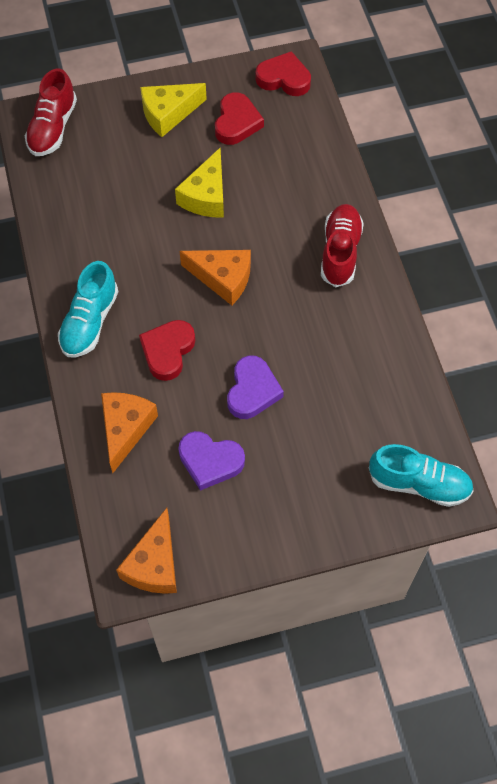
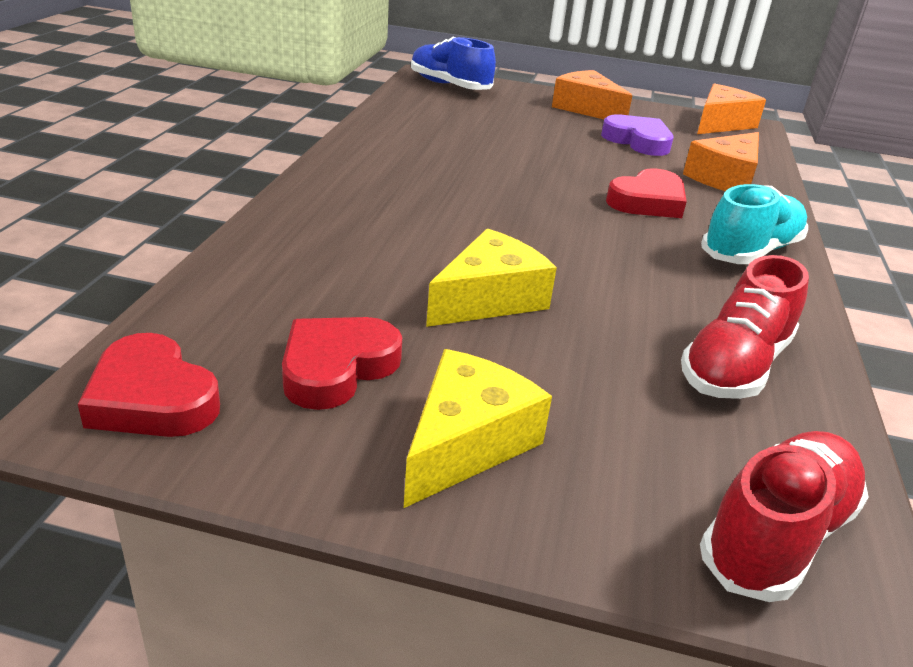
camera: 155 degrees left, 30 degrees down
(168, 113) = (466, 443): yellow cheese -> yellow cheese turned 60 degrees counterclockwise
(223, 278) = (533, 223): orange cheese -> orange cheese (587, 109)
(252, 391) = (562, 155): purple heart -> none
(340, 252) = (352, 190): red shoe -> red shoe (734, 366)
(419, 483) = (449, 86): turquoise shoe -> blue shoe

